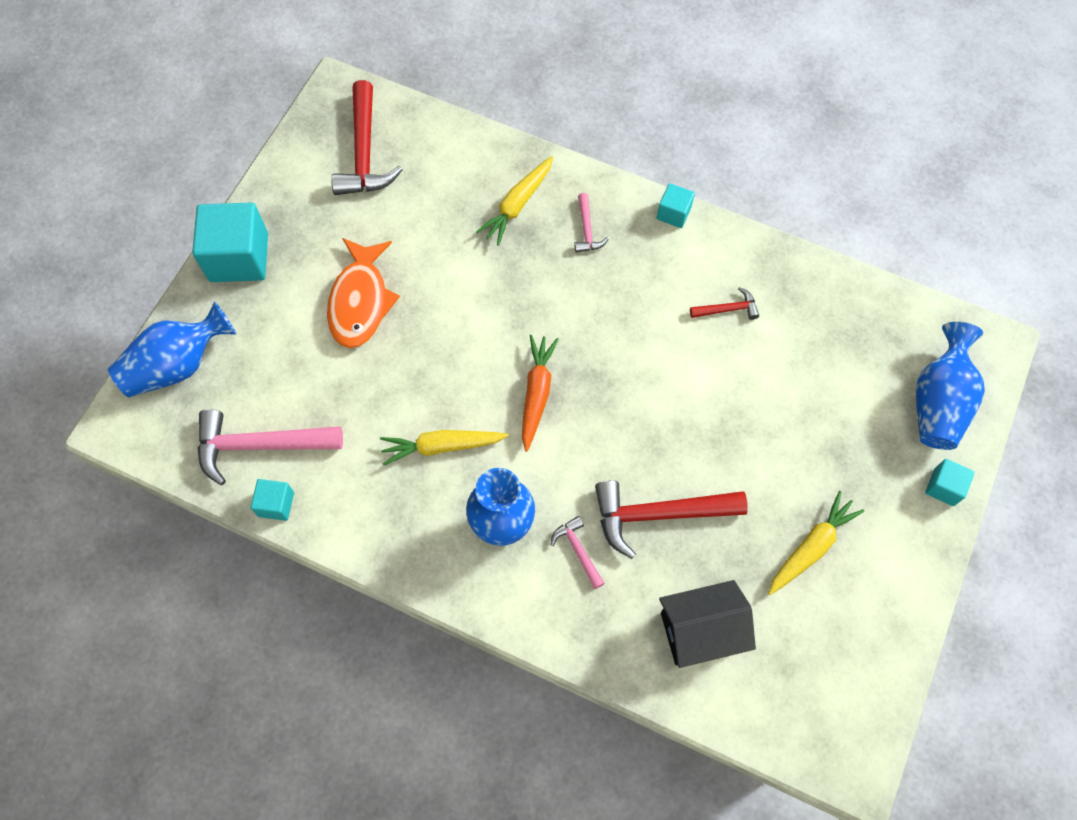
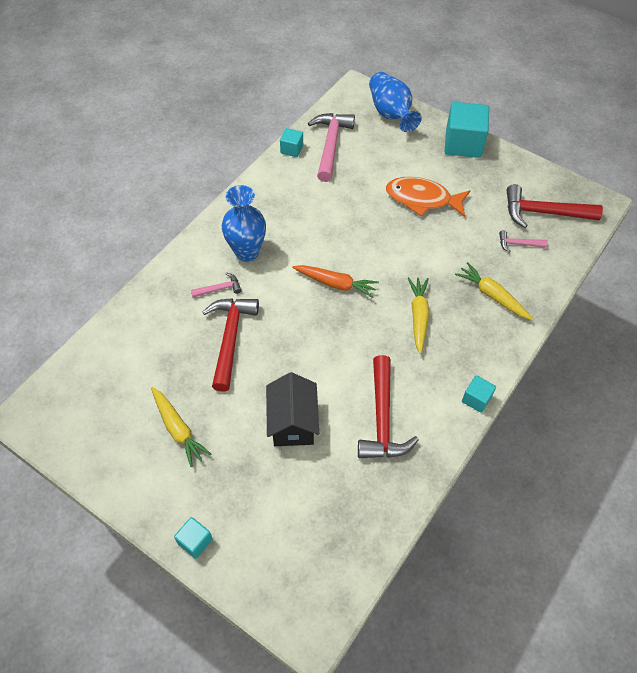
camera: 100 degrees right, 10 degrees down
(442, 446) = (309, 229): yellow carrot -> yellow carrot (418, 316)
(587, 230) = (466, 336): pink hammer -> pink hammer (518, 244)
(700, 631) = (144, 346): black house -> black house (293, 423)
(728, 309) = (382, 419): red hammer -> red hammer, size x2.04
(938, 402) = (268, 561): blue vase -> none

